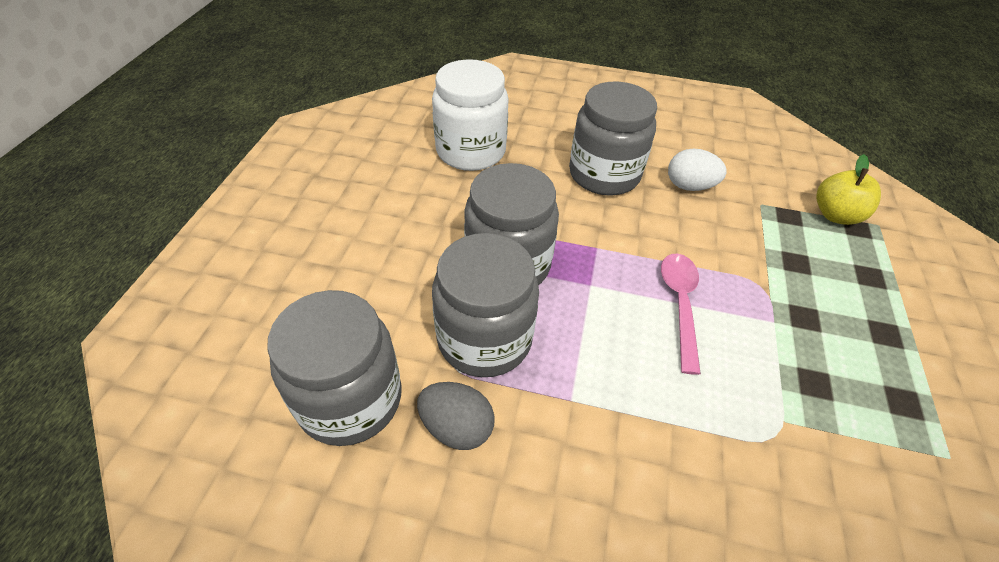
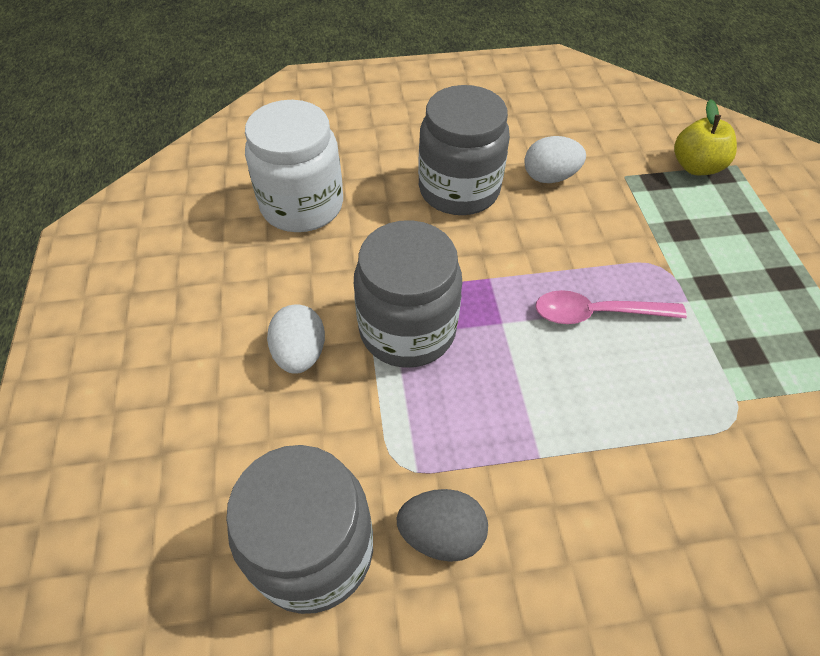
camera: 20 degrees left, 5 degrees up
(414, 255) = (300, 354): none -> white egg
(484, 339) = (423, 424): grey jar -> none
(680, 304) = (596, 313): pink spoon -> pink spoon turned 75 degrees counterclockwise

